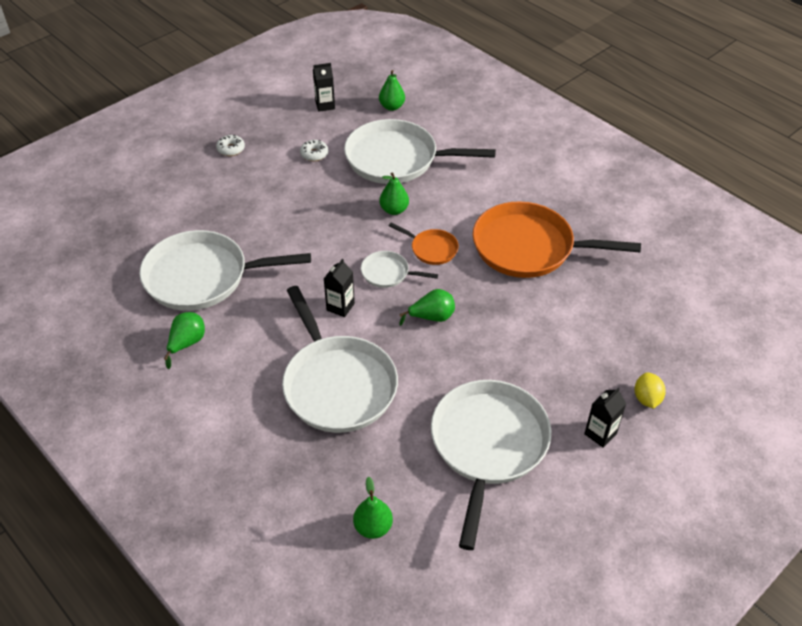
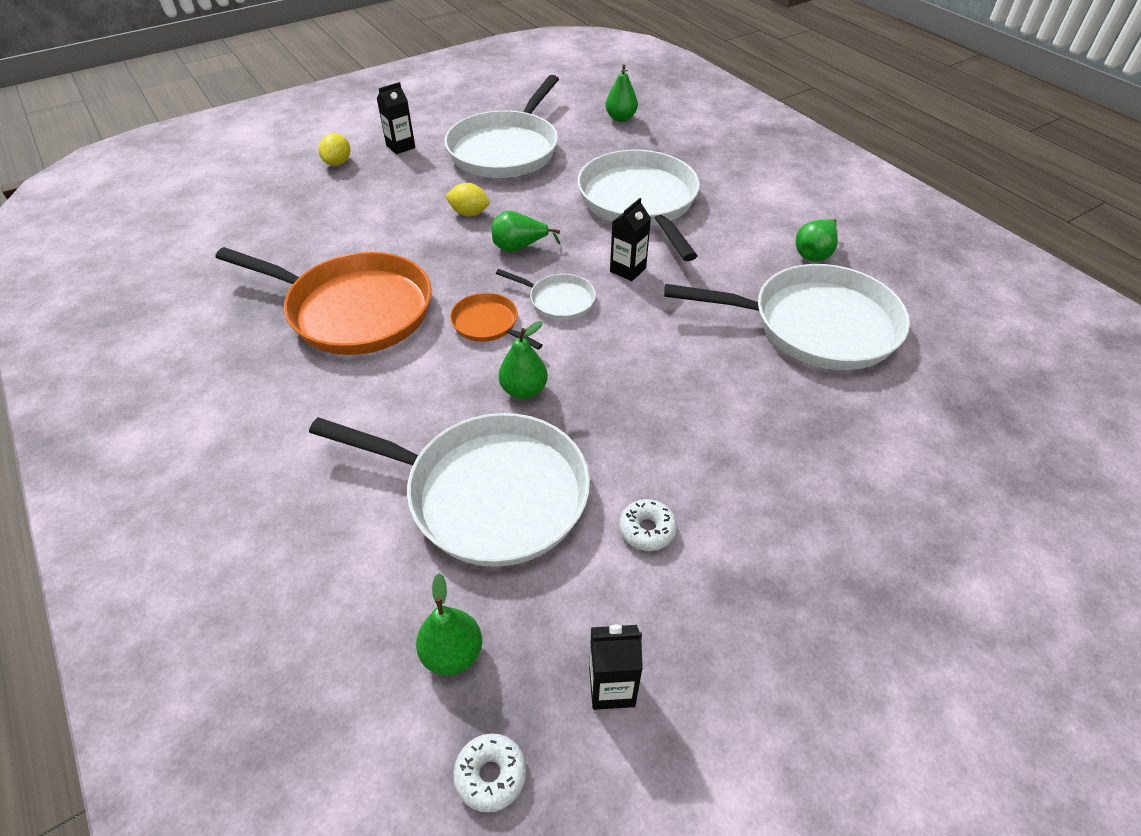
camera: 170 degrees left, 0 degrees up
(231, 149) = (822, 570): white donut -> white donut (491, 775)
(488, 349) = (469, 213): none -> yellow lemon

